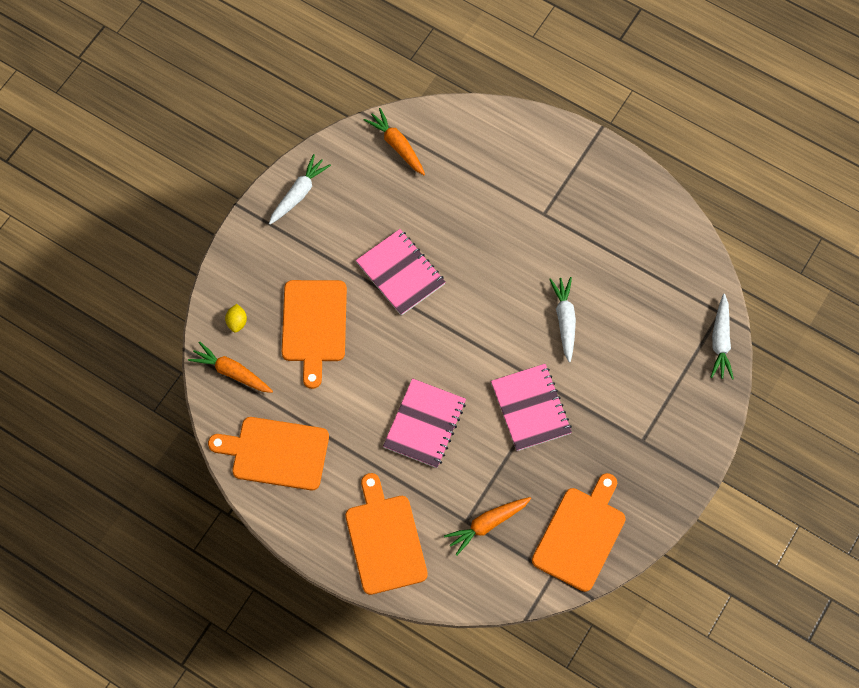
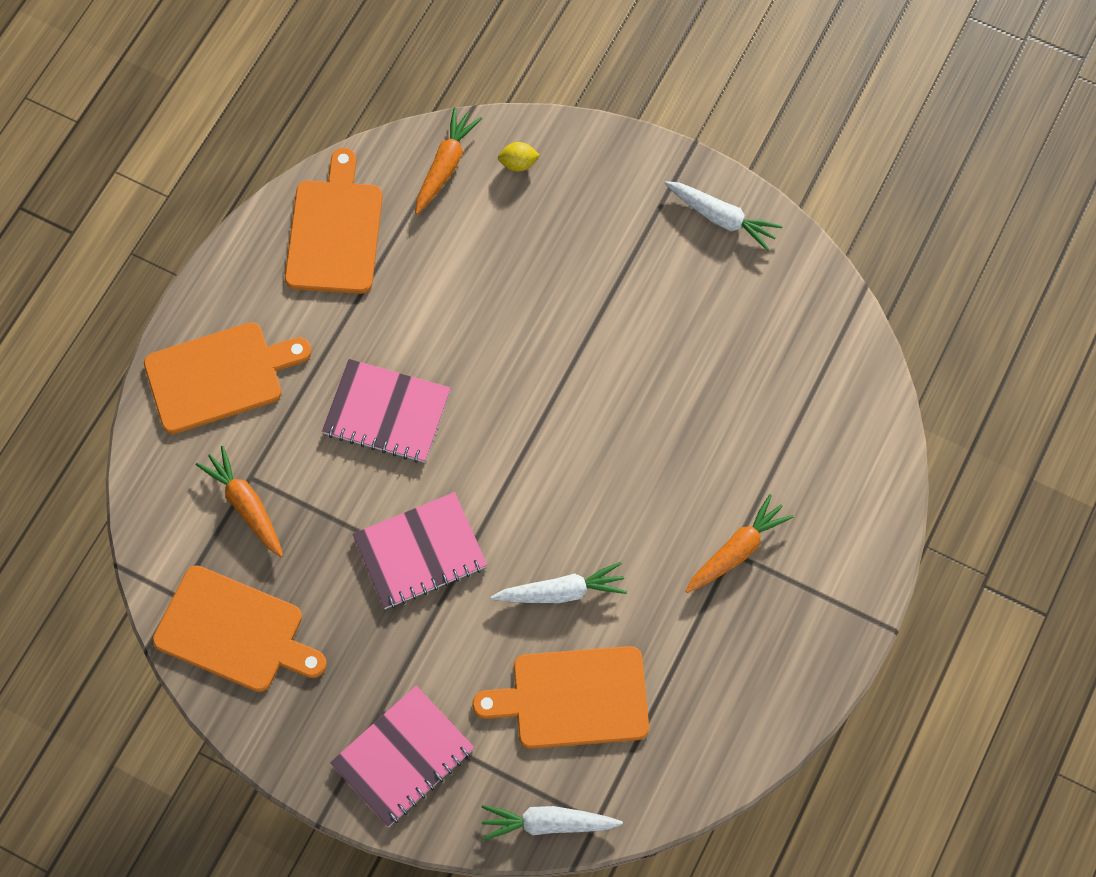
camera: 85 degrees right, 0 degrees up
(314, 325) = (522, 258): orange cutting board -> orange cutting board (573, 698)
(397, 145) = (817, 339): orange carrot -> orange carrot (737, 550)
(400, 273) = (613, 362): pink notebook -> pink notebook (403, 757)

